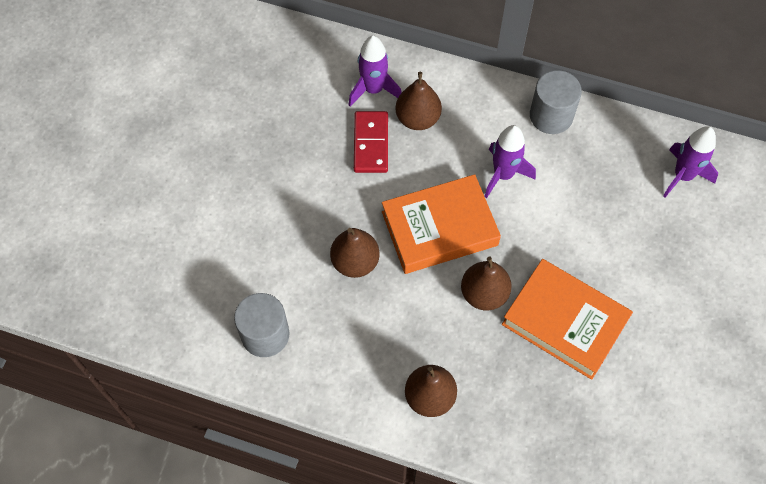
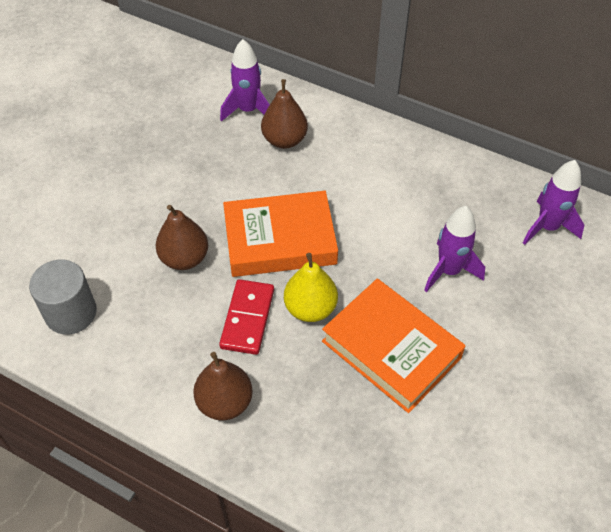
camera: 10 degrees right, 10 degrees down
(371, 144) = (232, 155): red domino -> red domino (248, 318)
(484, 294) = (310, 308): brown pear -> yellow pear
(503, 174) = (358, 200): purple rocket -> purple rocket (449, 271)
(551, 116) = (419, 155): grey cylinder -> none

